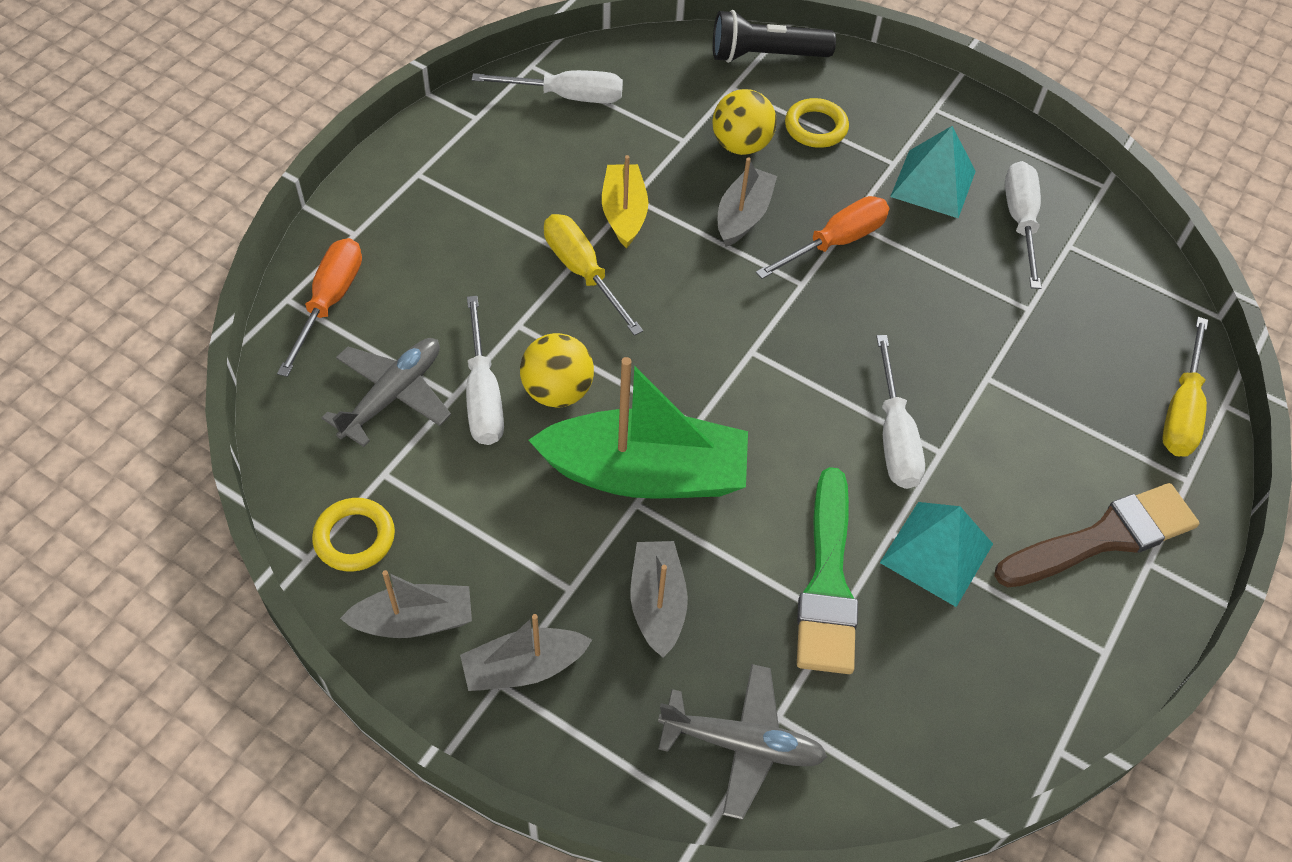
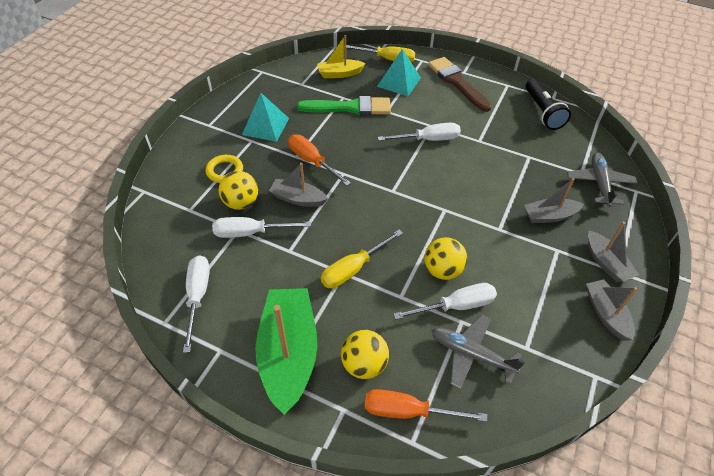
camera: 95 degrees left, 5 degrees down
(354, 538) = (572, 354): yellow ring -> none
(413, 263) = (364, 364): none -> yellow ball
(624, 213) = (303, 253): yellow boat -> yellow boat (339, 74)
(645, 473) = (481, 227): green boat -> green boat (289, 353)
(765, 55) = (161, 195): black flashlight -> black flashlight (542, 112)
(828, 582) = (512, 159): green brush -> green brush (350, 107)
(936, 553) = (483, 127): turquoise pyramid -> turquoise pyramid (399, 82)
(1020, 221) = (288, 98): white screwdriver -> white screwdriver (251, 233)

